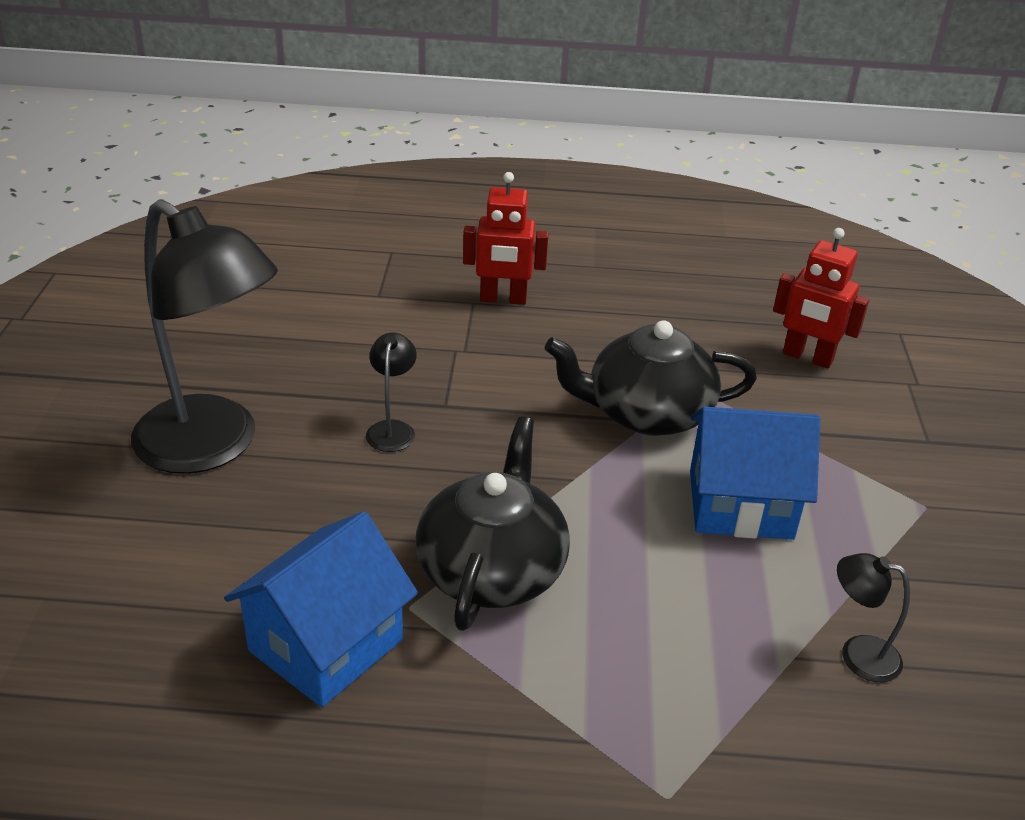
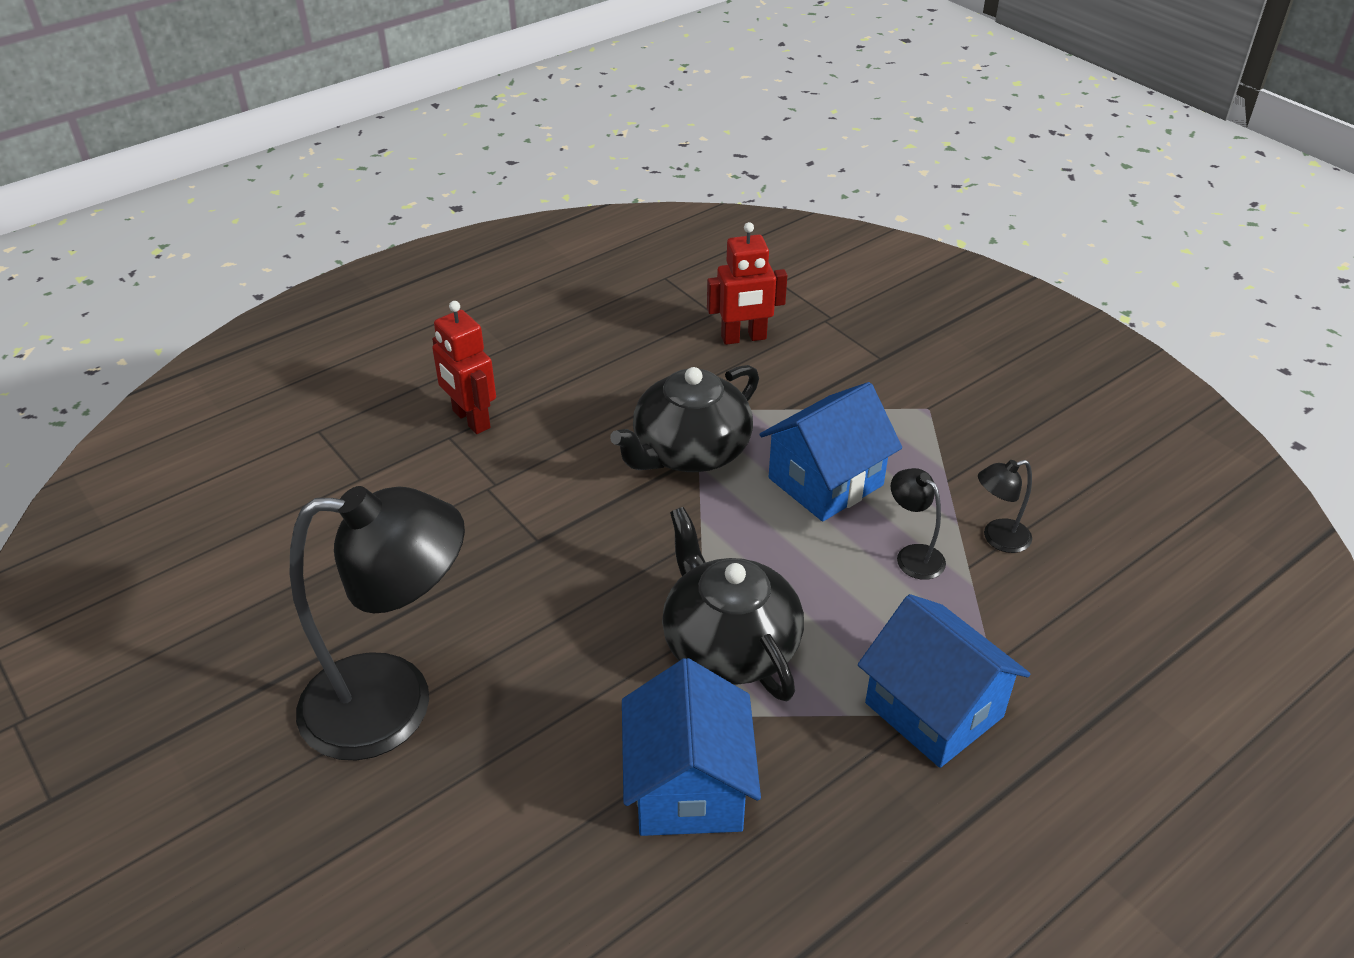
camera: 40 degrees left, 5 degrees up
(392, 429) = (522, 588): black lamp -> black lamp (913, 555)
(503, 299) = (470, 419): red robot -> red robot turned 90 degrees clockwise
(603, 745) = (934, 710): none -> blue house

